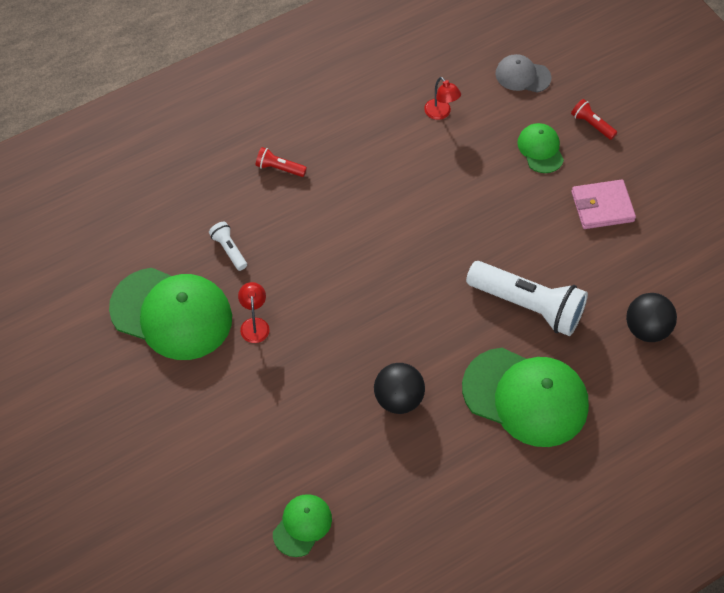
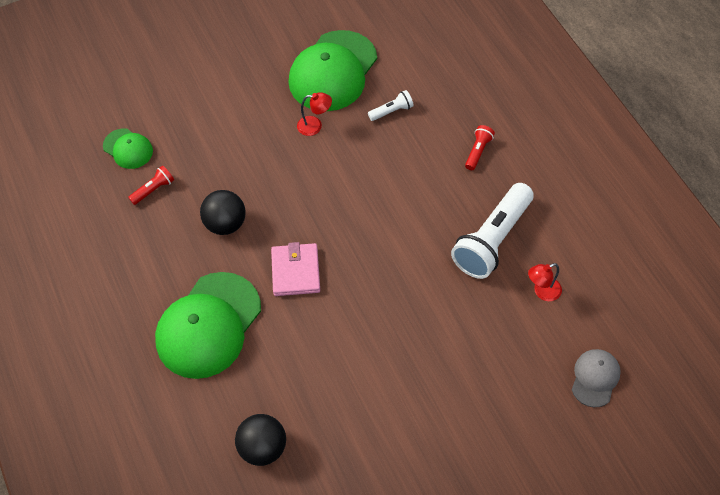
camera: 100 degrees right, 0 degrees up
(528, 306) = (304, 341): white flashlight -> white flashlight (492, 240)
(540, 149) = (493, 381): green cap -> none
(591, 124) = (526, 440): red flashlight -> red flashlight (153, 189)
(602, 207) = (415, 431): pink wallet -> pink wallet (295, 271)

